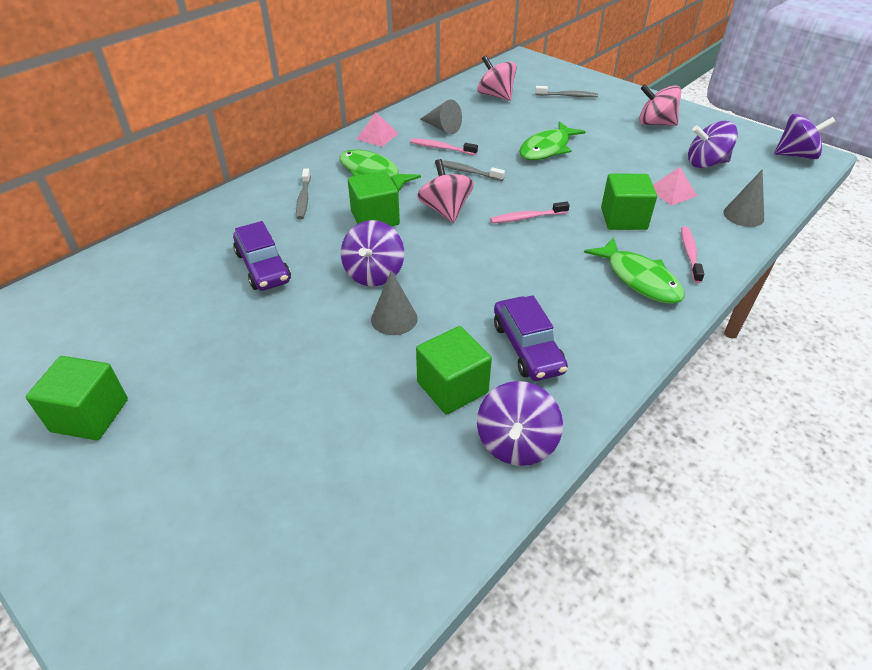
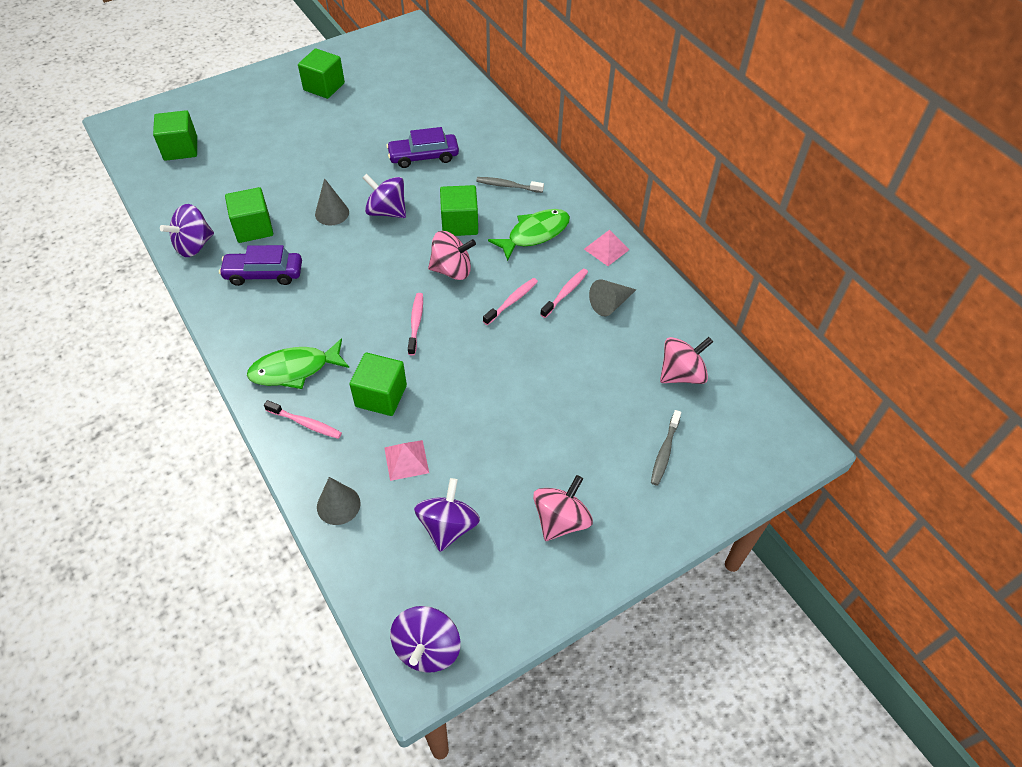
camera: 105 degrees right, 10 degrees up
(290, 573) = (180, 148): none -> green cube
(467, 171) = (512, 301): grey toothbrush -> pink toothbrush
(516, 443) = (194, 245): purple spinning top -> purple spinning top turned 75 degrees counterclockwise
(547, 149) = (534, 381): green fish -> none

